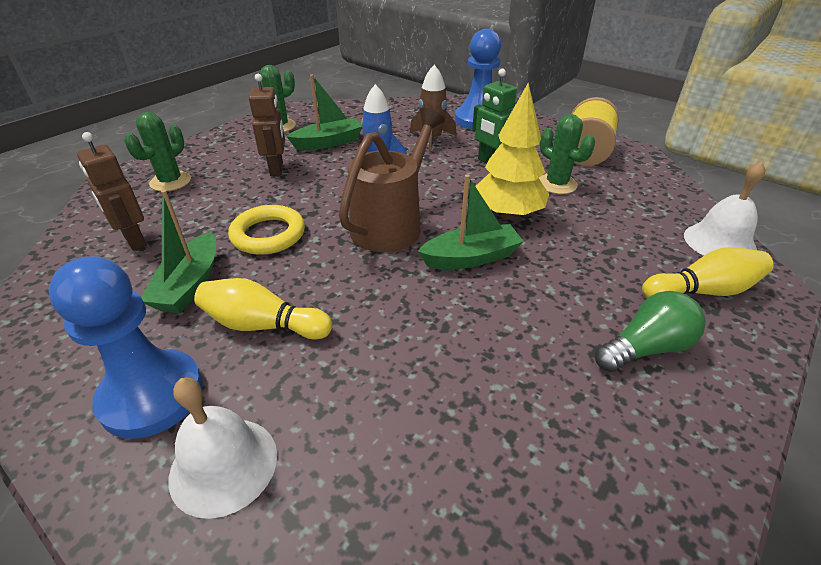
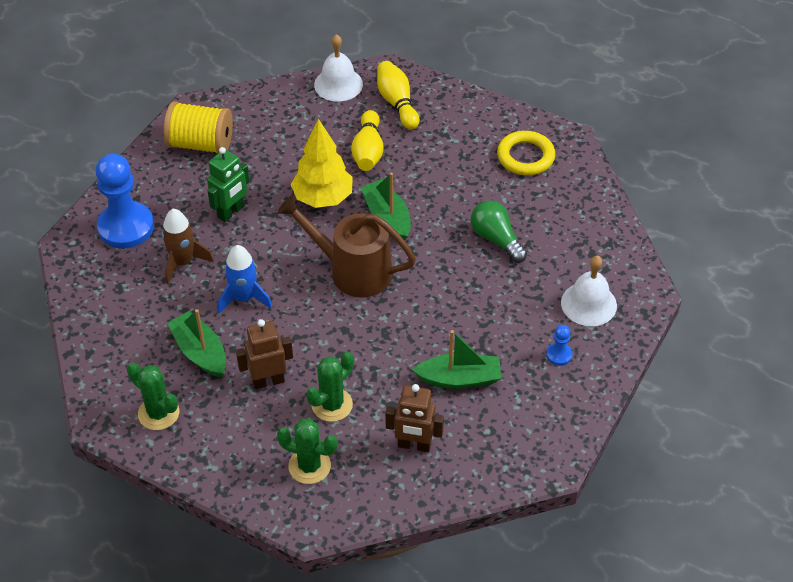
camera: 100 degrees left, 10 degrees up
(134, 240) = (414, 445): brown robot -> brown robot turned 60 degrees clockwise
(152, 395) = (559, 355): blue pawn -> blue pawn, size x0.43
(263, 325) = (488, 320): yellow bowling pin -> yellow bowling pin (368, 151)
(268, 235) = (385, 350): yellow ring -> yellow ring (525, 157)
(556, 184) = (266, 166): green cactus -> green cactus (332, 405)
(645, 348) = (456, 135): green light bulb -> green light bulb (496, 239)

